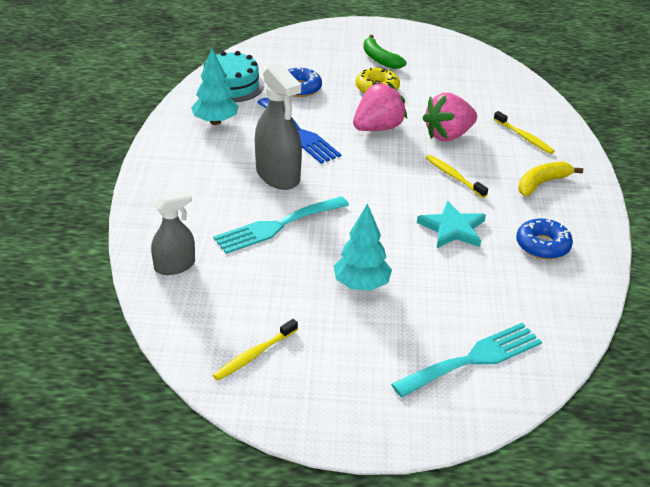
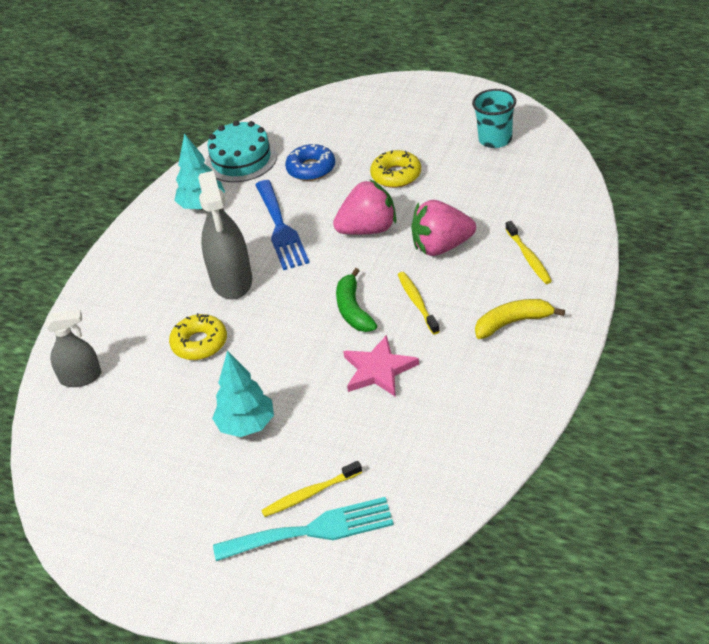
camera: 25 degrees right, 5 degrees up
(254, 355) = (105, 489): yellow toothbrush -> yellow toothbrush (310, 494)
(277, 226) = (199, 343): turquoise fork -> yellow donut
(380, 59) = (421, 134): green banana -> green banana (353, 310)
(443, 59) = (495, 139): none -> turquoise cup
(453, 229) = (378, 370): turquoise star -> pink star
(542, 245) = (466, 404): blue donut -> none

